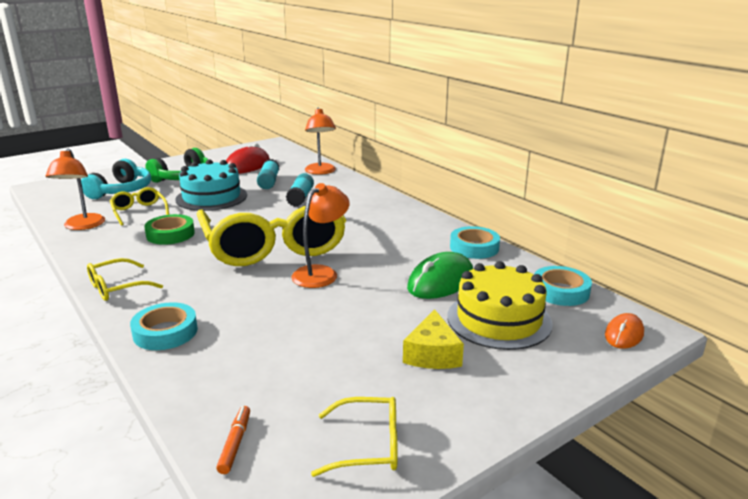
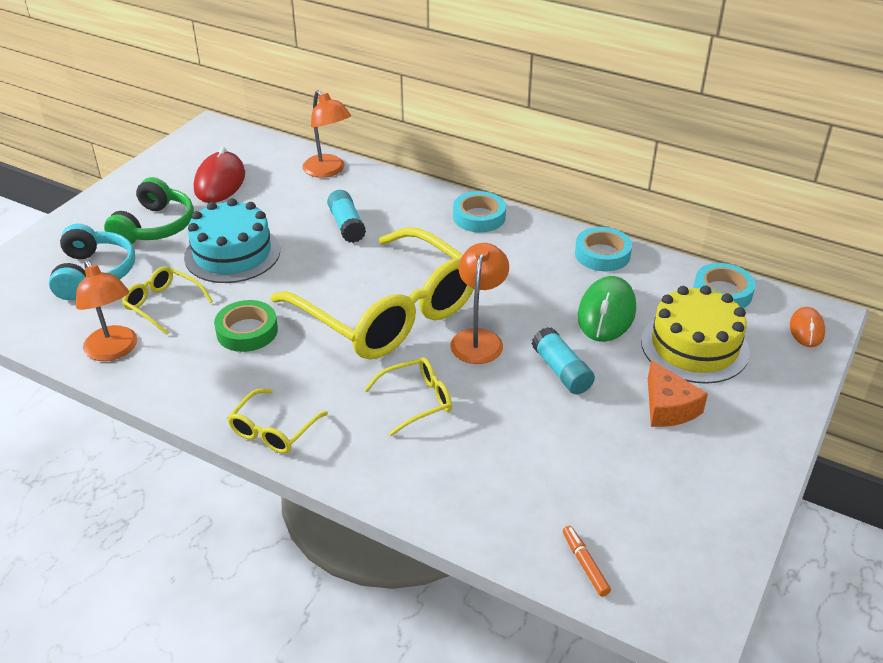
camera: 25 degrees left, 15 degrees up
(165, 332) = (393, 470): turquoise tape -> turquoise tape (479, 217)
(269, 182) = (279, 206): turquoise glue stick -> turquoise glue stick (561, 371)
(368, 445) = (693, 522): yellow glasses -> yellow glasses (417, 400)
(432, 354) = (668, 407): yellow cheese -> orange cheese

